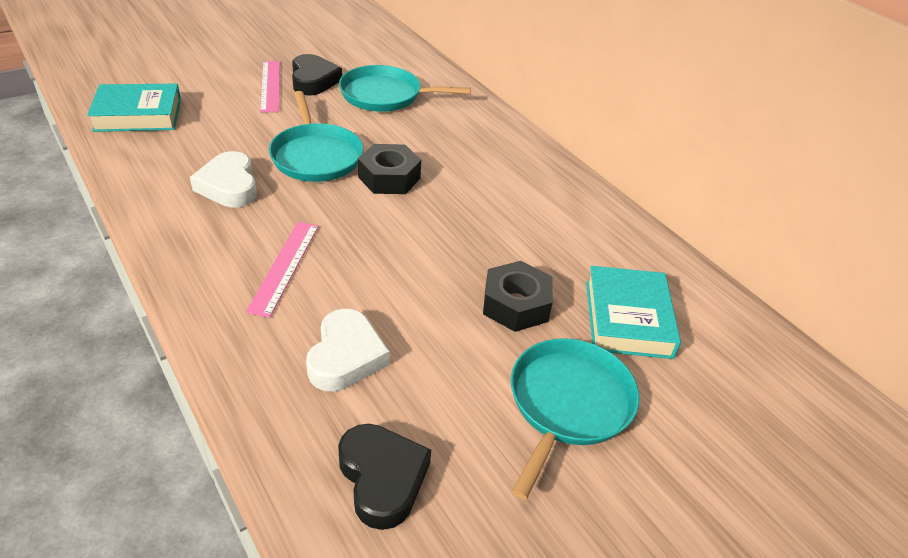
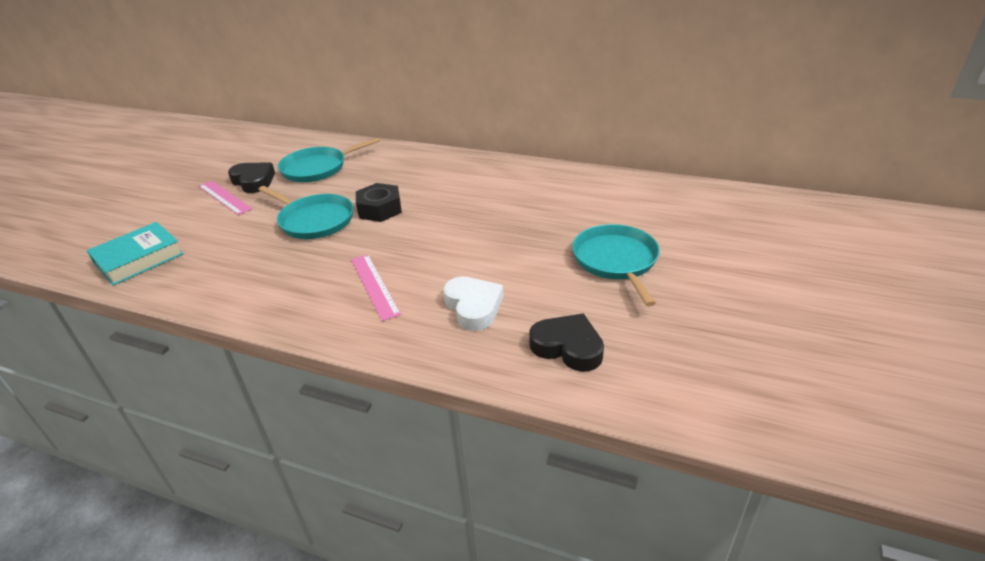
camera: 30 degrees left, 5 degrees down
(229, 186) = (274, 264): white heart -> none
(515, 304) = (535, 233): black nut -> none
(628, 318) = (598, 209): turquoise book -> none

